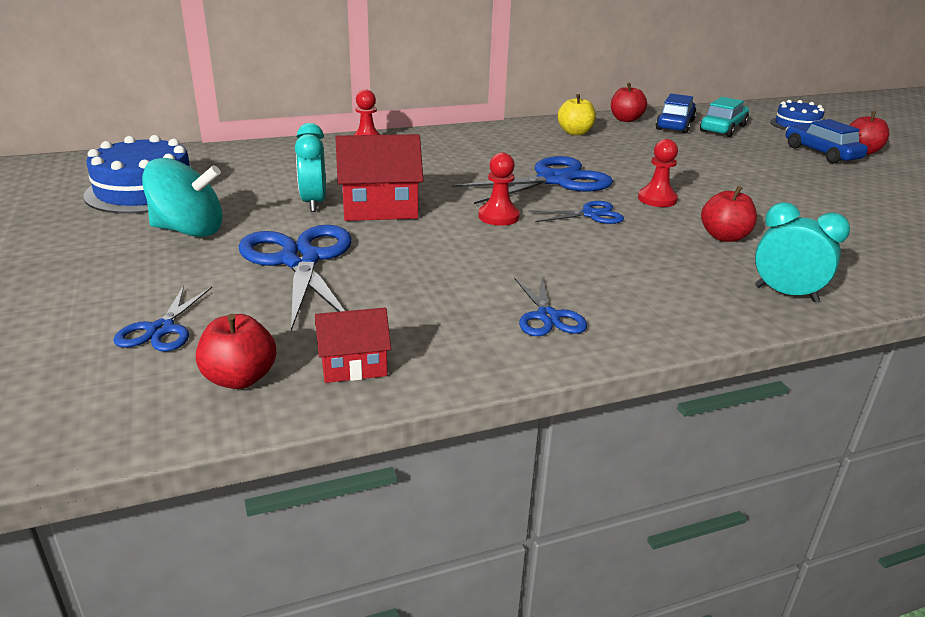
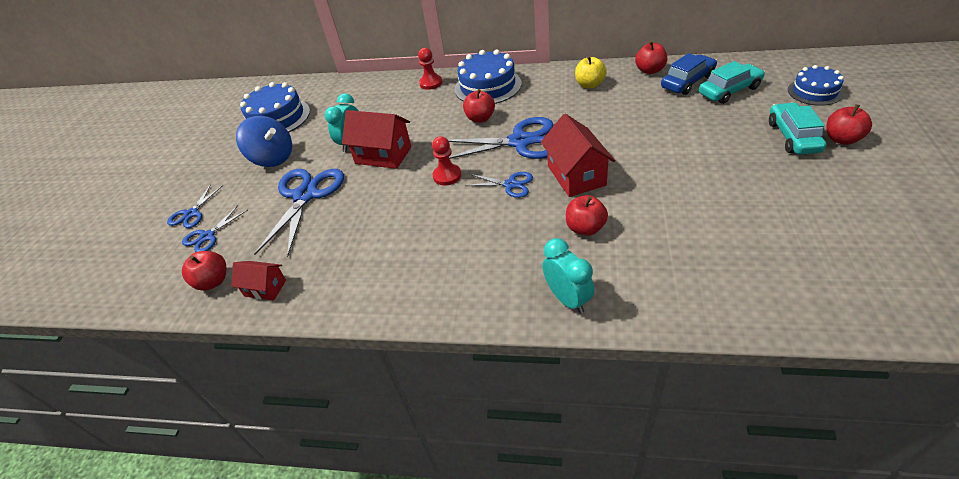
camera: 35 degrees right, 15 degrees up
(189, 230) = (273, 158): turquoise spinning top -> blue spinning top
(451, 141) = (487, 86): none -> blue cake
(477, 166) = (480, 118): none -> red apple
(547, 317) = (392, 278): blue scissors -> blue scissors (191, 214)
(657, 199) = (576, 175): red pawn -> red house
(821, 153) = (793, 136): blue car -> turquoise car

